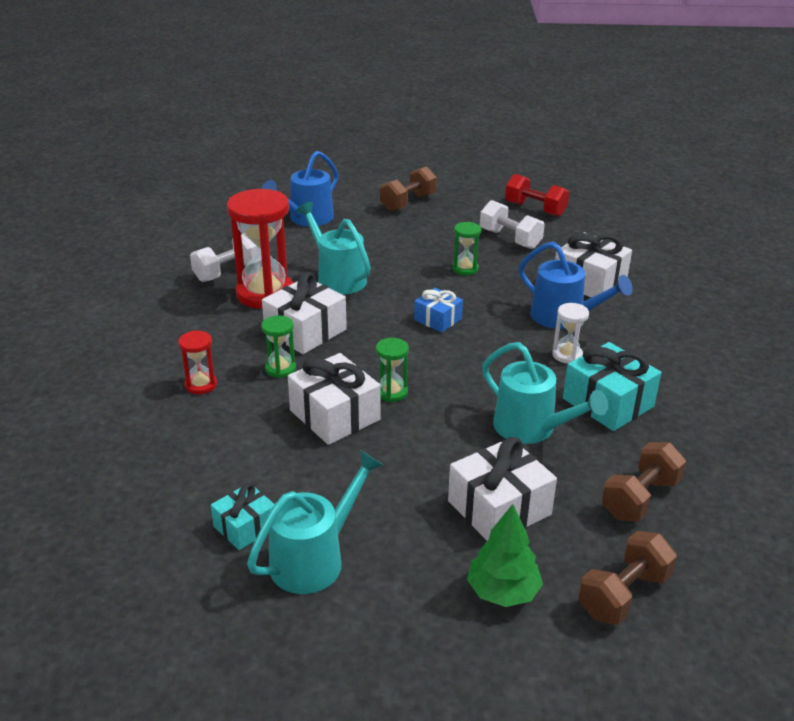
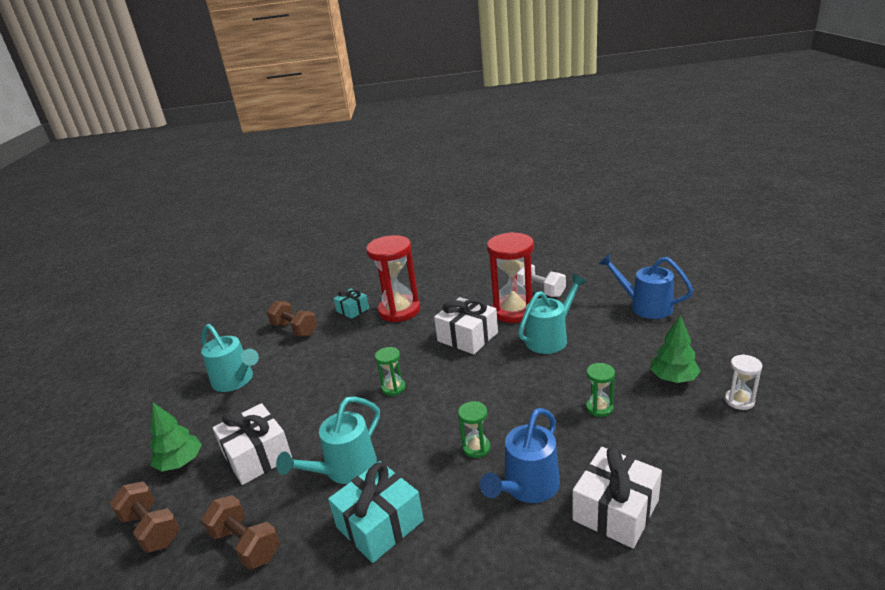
camera: 90 degrees right, 5 degrees down
(201, 385) = (399, 310): red hourglass -> red hourglass, size x2.10
(245, 527) = (268, 352): turquoise gift -> turquoise gift (352, 310)
(280, 369) = (419, 335): green hourglass -> green hourglass (476, 448)
(335, 415) = (367, 366): white gift -> none
(408, 203) = (721, 355): brown dumbbell -> brown dumbbell (295, 329)
(433, 229) = (673, 378): none -> green tree
(438, 319) = (500, 400): blue gift -> none
(510, 239) = (685, 436): white dumbbell -> none
(535, 209) = (783, 453): red dumbbell -> none
(567, 355) = (457, 491): white hourglass -> white hourglass (739, 401)

